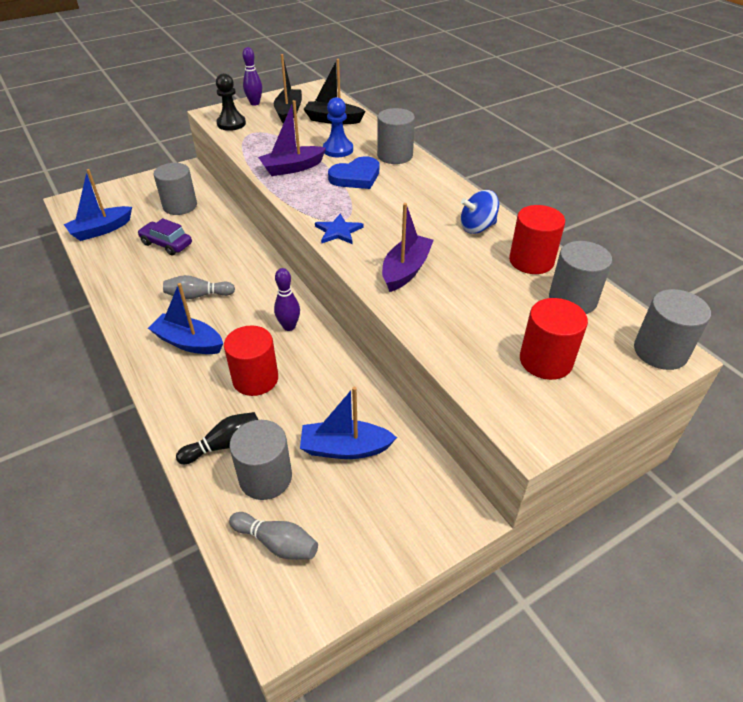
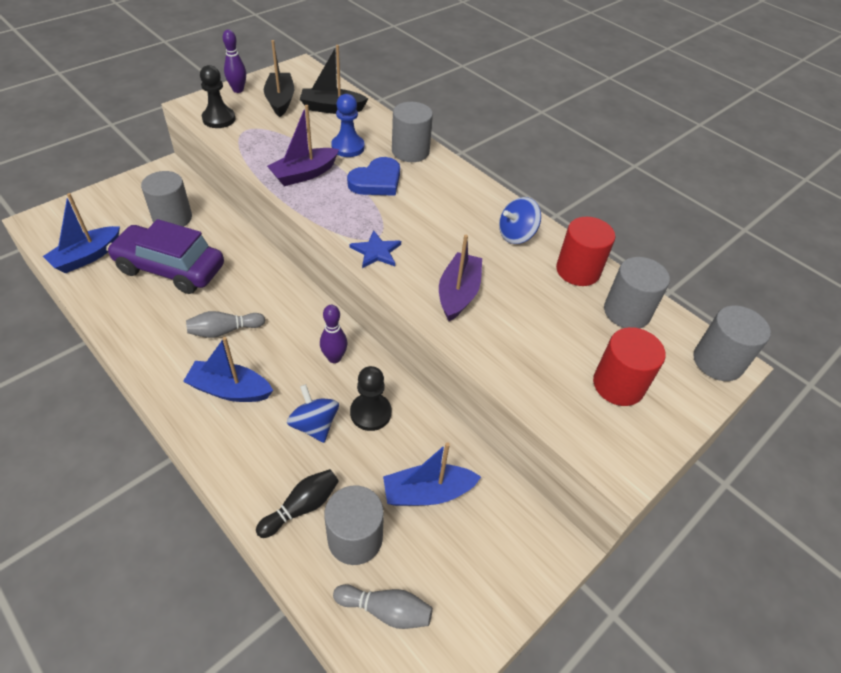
camera: 15 degrees left, 5 degrees up
(166, 244) = (170, 268): purple car -> purple car, size x1.76
(255, 379) = (314, 425): red cylinder -> blue spinning top
(309, 375) = (370, 413): none -> black pawn

